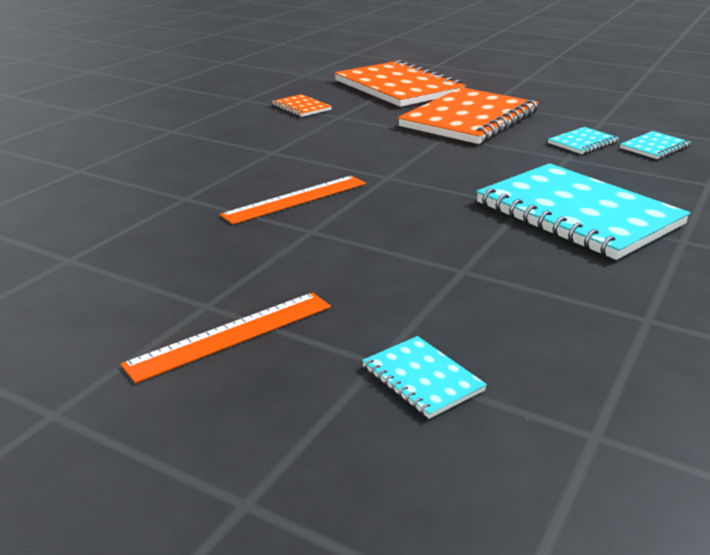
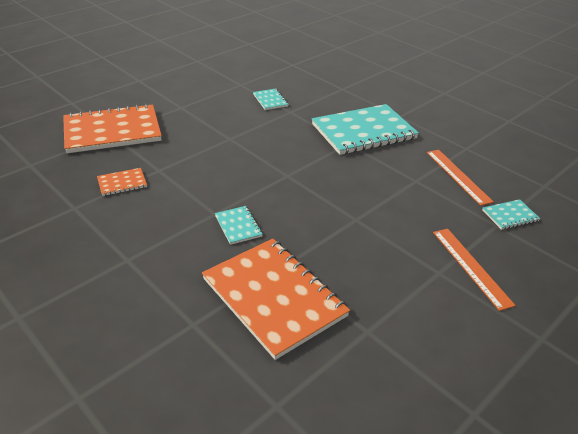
camera: 75 degrees left, 10 degrees up
(296, 199) = (307, 217): orange ruler -> orange ruler (458, 176)
(469, 119) = (205, 122): orange notebook -> orange notebook (274, 297)
(654, 147) = (289, 84): turquoise notebook -> turquoise notebook (238, 226)

